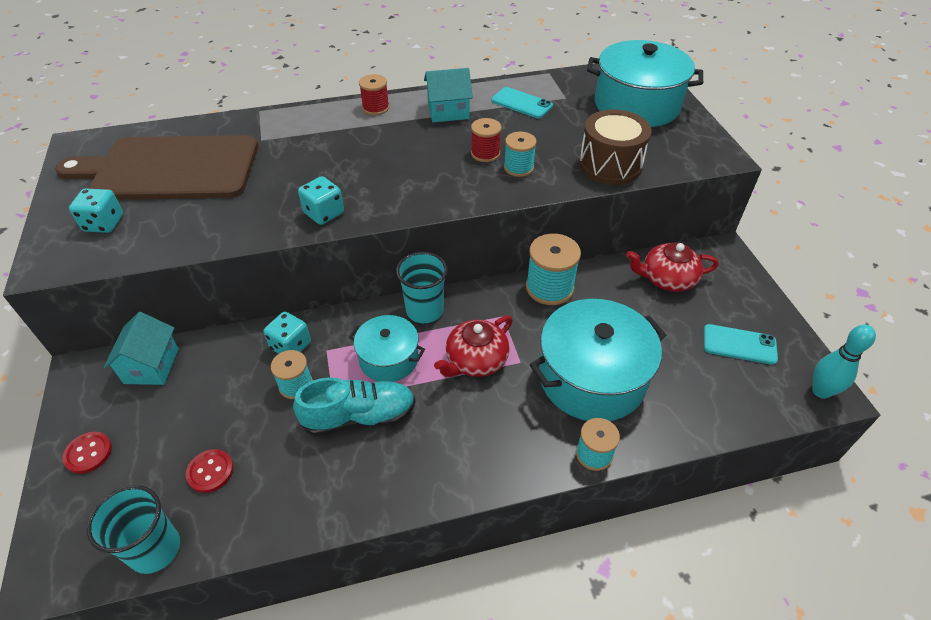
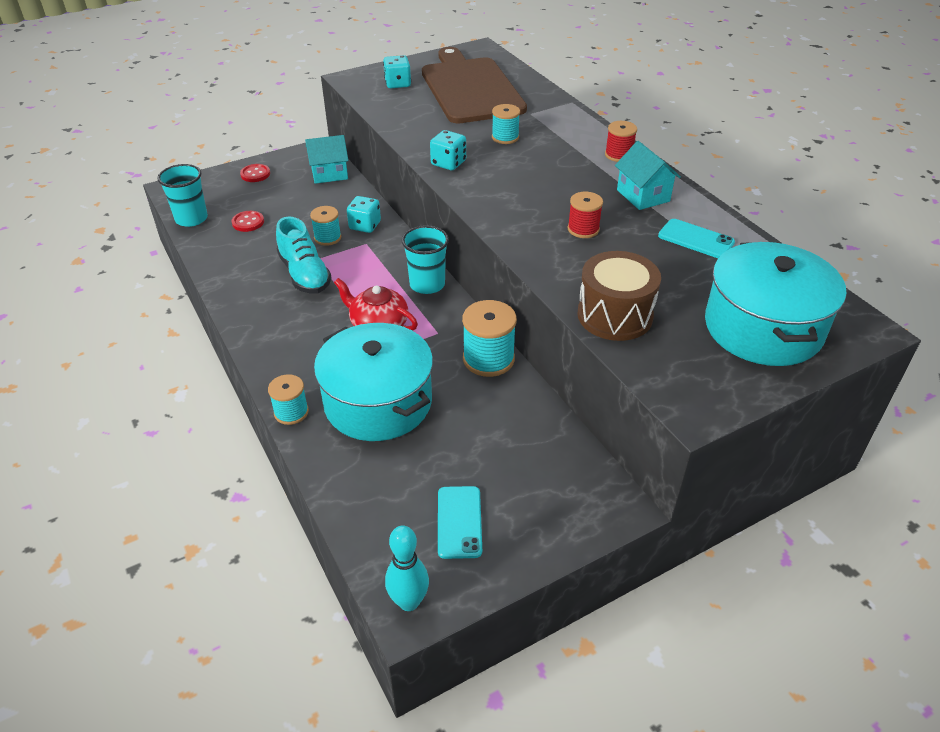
camera: 75 degrees right, 5 degrees down
(388, 359) = (366, 276): turquoise pot -> none
(518, 168) = (571, 253): turquoise spool -> turquoise spool (505, 137)
(521, 103) = (696, 239): turquoise phone -> turquoise phone turned 75 degrees counterclockwise
(667, 279) = (542, 452): red teapot -> none

